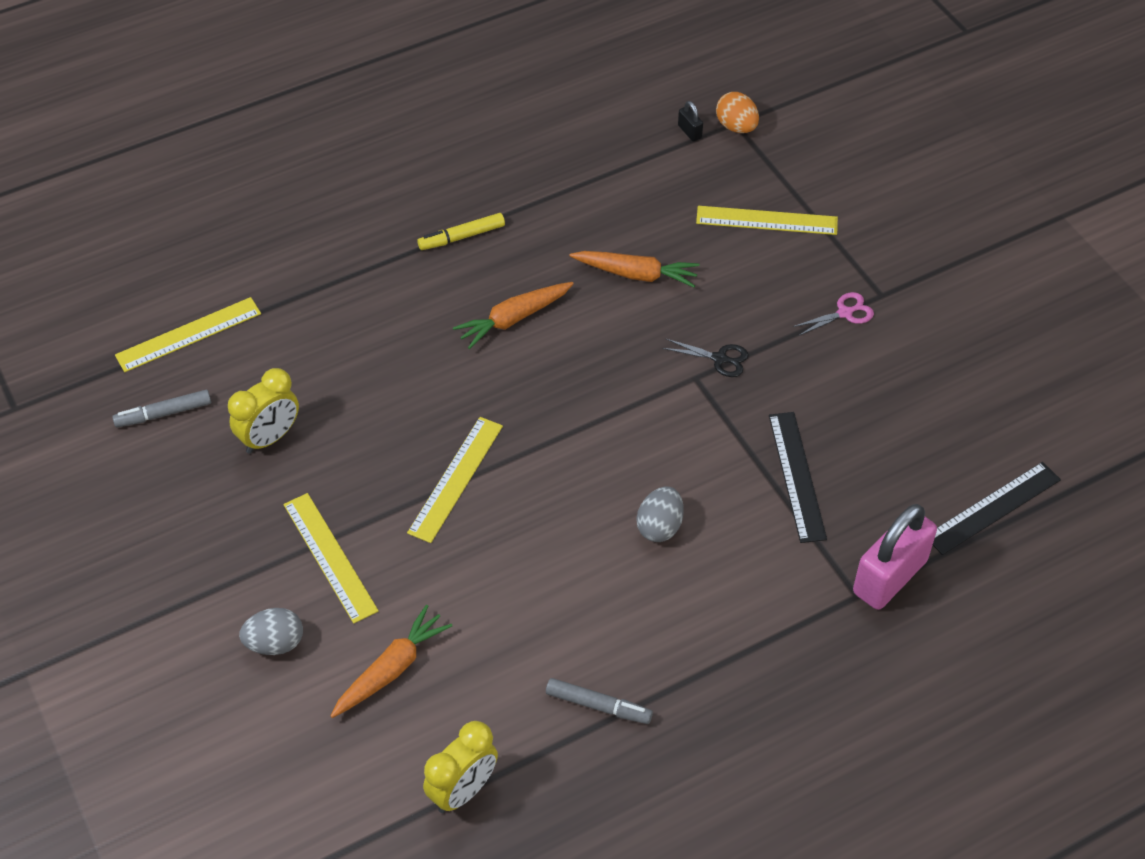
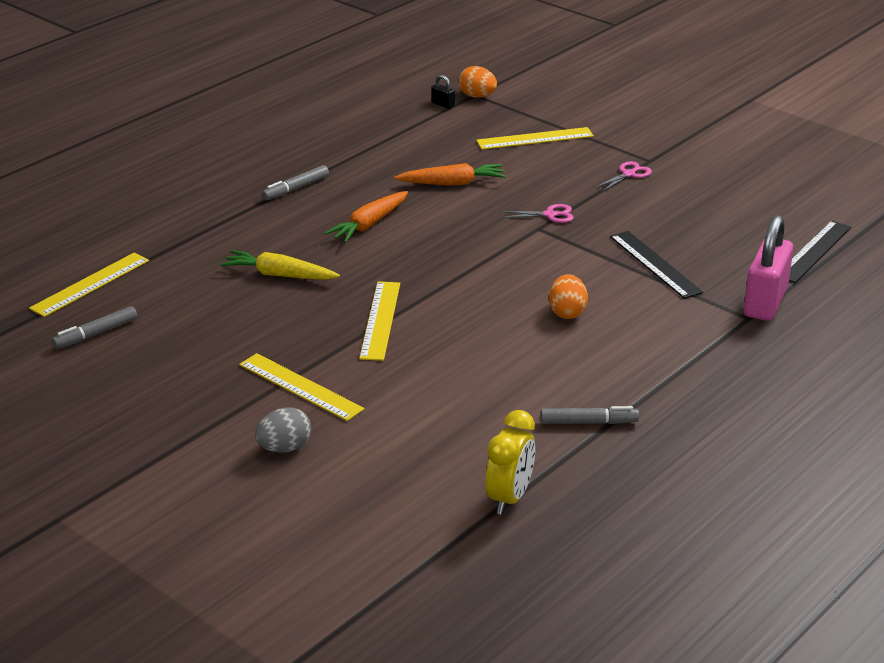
camera: 20 degrees left, 20 degrees down
(270, 438) = (202, 329): yellow clock -> none
(383, 375) = (279, 275): none -> yellow carrot
(391, 669) = (398, 440): orange carrot -> none
(462, 237) = (296, 188): yellow marker -> grey marker
(659, 526) = (567, 312): grey egg -> orange egg
(719, 358) = (550, 215): black scissors -> pink scissors

